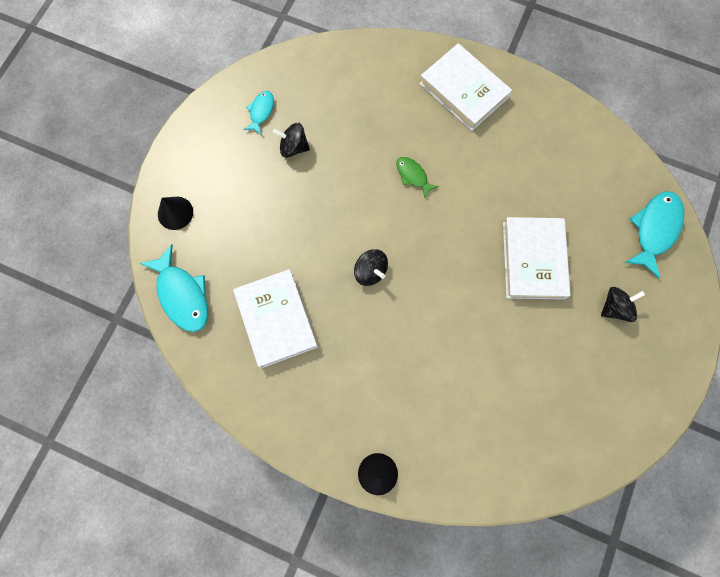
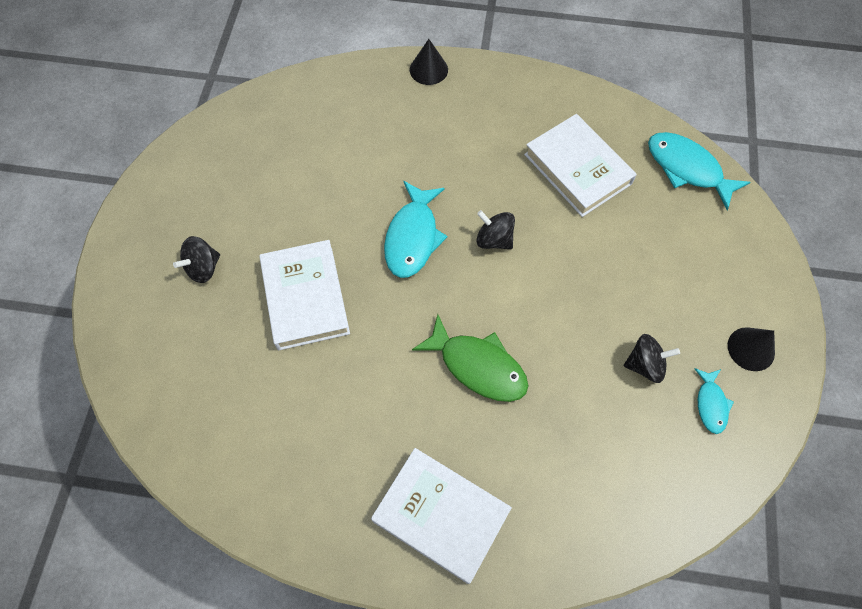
camera: 165 degrees right, 10 degrees down
(175, 213) = (744, 248): black cone -> black cone (751, 349)
(413, 176) = (478, 366): green fish -> green fish, size x1.80
(654, 229) = (153, 373): turquoise fish -> turquoise fish (413, 237)

